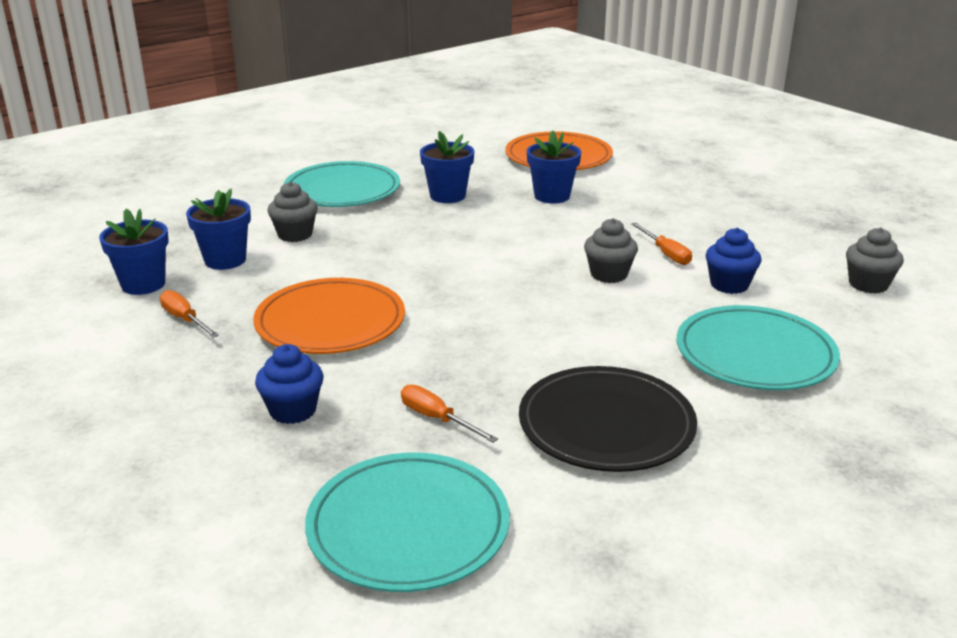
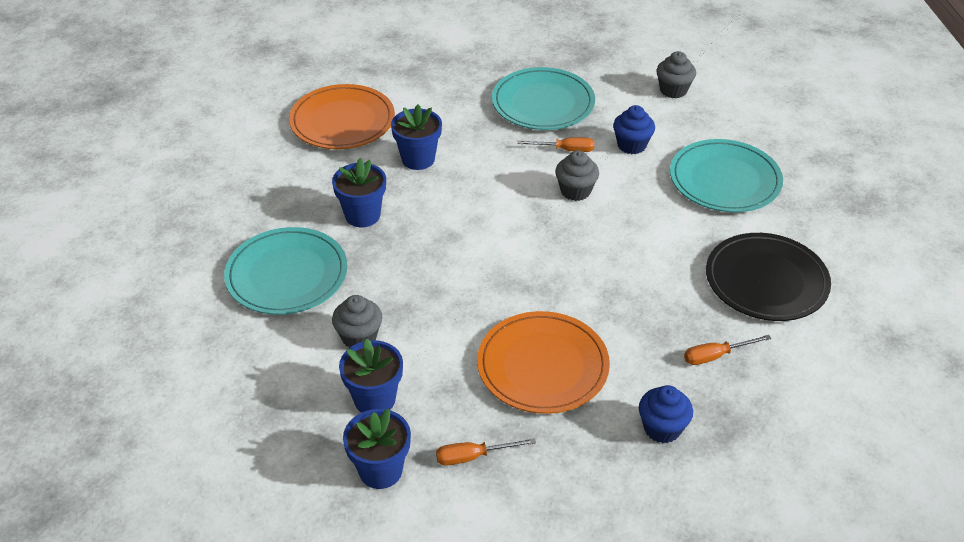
camera: 60 degrees left, 15 degrees up
(408, 527) = (827, 413): turquoise plate -> turquoise plate (543, 103)

